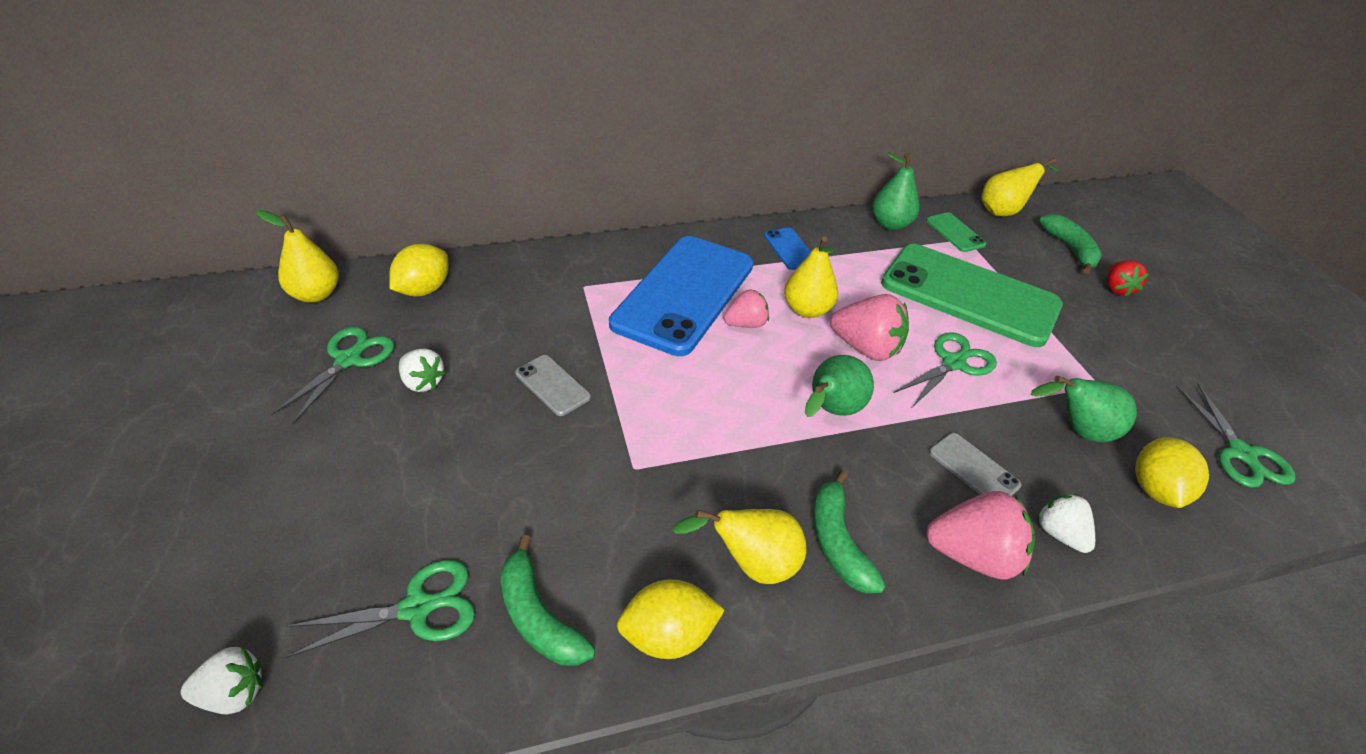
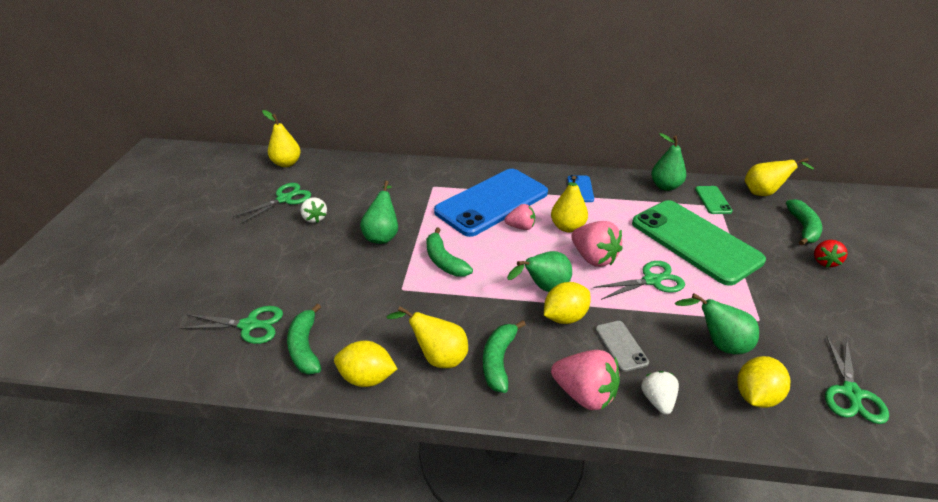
camera: 25 degrees right, 5 degrees down
(233, 693) = (149, 337): white strawberry -> none
(424, 290) = (343, 171): yellow lemon -> yellow lemon (565, 317)
(552, 385) = (382, 235): grey phone -> green pear
(671, 404) = (444, 261): none -> green banana

